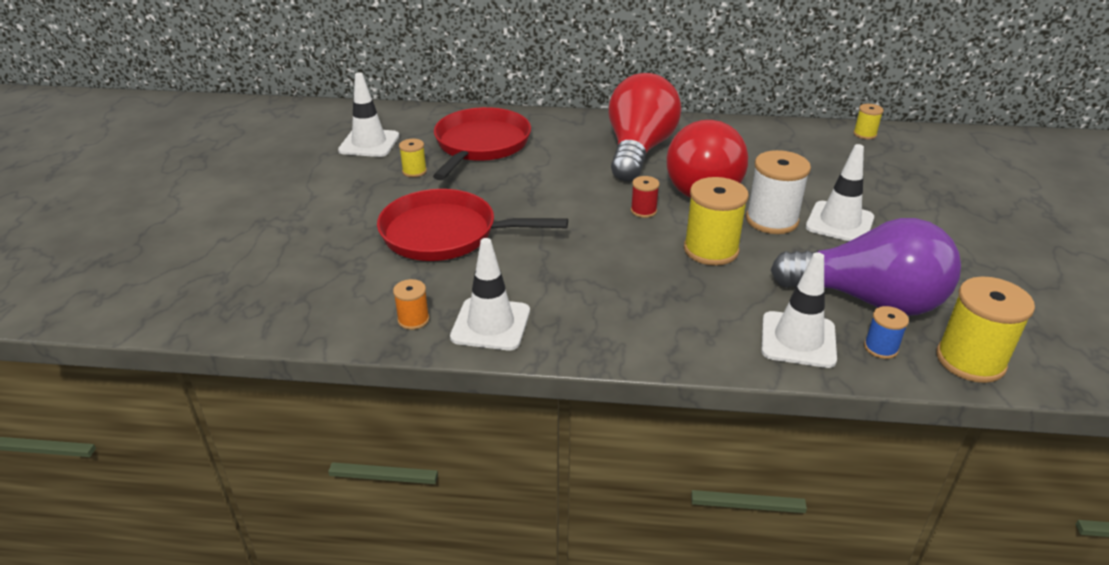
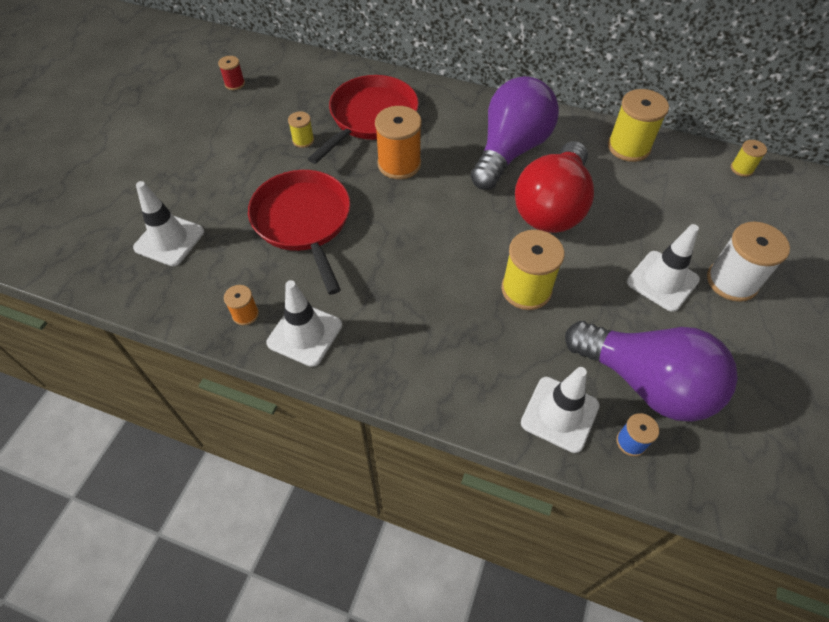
camera: 15 degrees right, 20 degrees up
(369, 143) = (276, 98): white traffic cone -> white traffic cone (169, 240)
(445, 234) = (303, 221): red pan -> red pan turned 45 degrees clockwise
(528, 175) = (399, 164): none -> orange spool
(638, 150) = (510, 150): red light bulb -> purple light bulb
(643, 211) = (484, 228): red spool -> red spool (234, 84)
(771, 220) = (598, 264): white spool -> white spool (732, 281)
(970, 360) = (708, 477): yellow spool -> yellow spool (628, 147)

